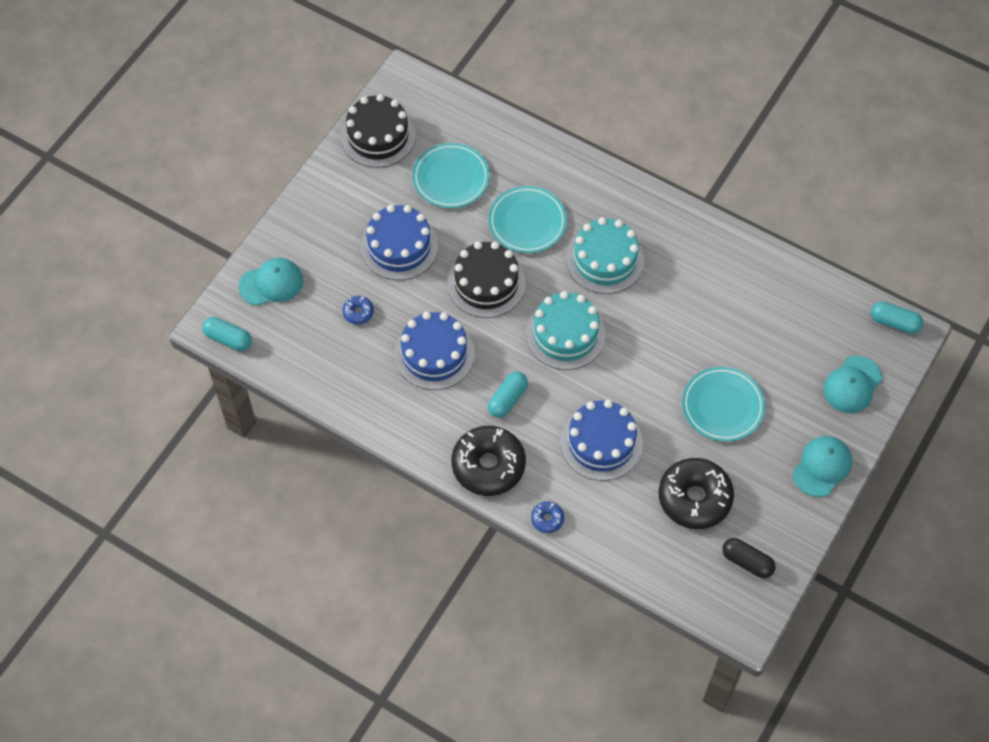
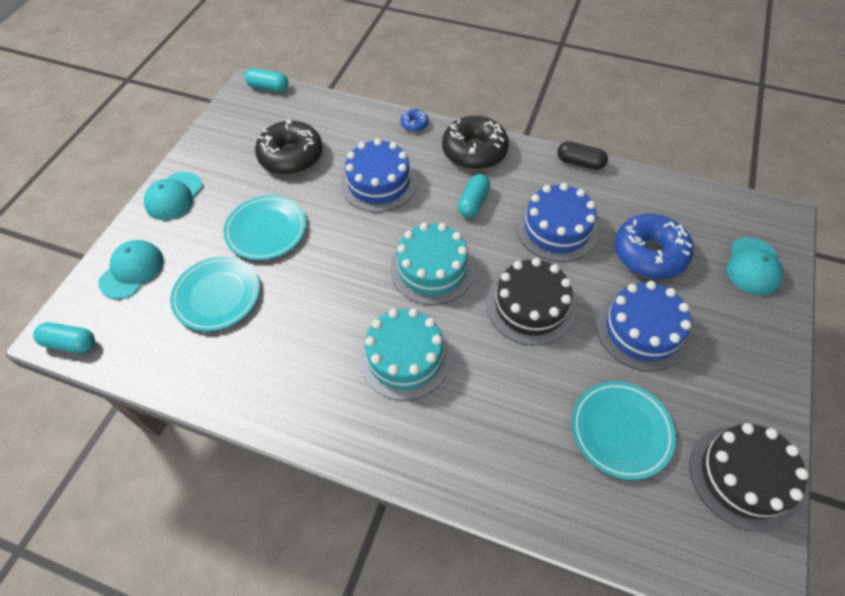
camera: 170 degrees right, 5 degrees down
(228, 339) = (758, 209): turquoise capsule -> turquoise capsule (268, 87)
(271, 283) = (753, 266): turquoise cap -> turquoise cap turned 45 degrees counterclockwise
(358, 312) = (649, 254): blue donut -> blue donut, size x2.26
(527, 222) = (507, 388): turquoise plate -> turquoise plate (217, 295)
(747, 562) = (246, 122): black capsule -> black capsule (580, 163)

